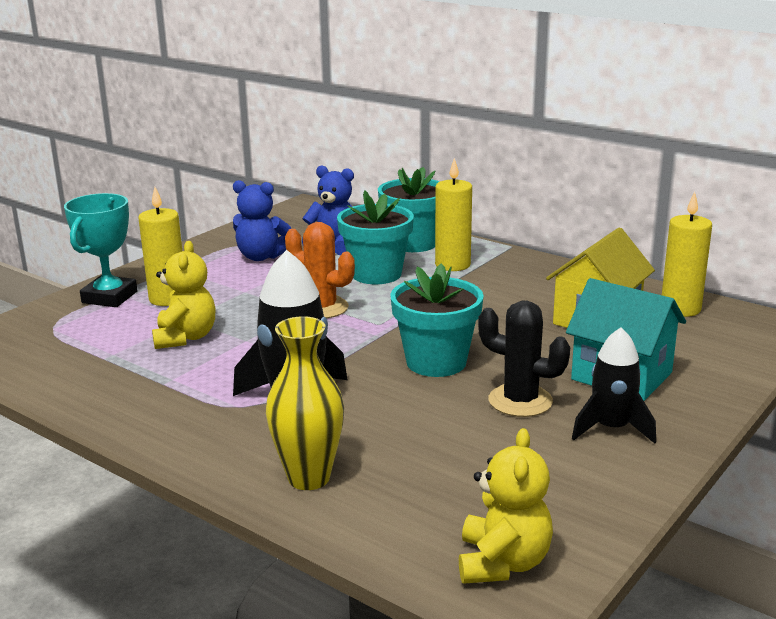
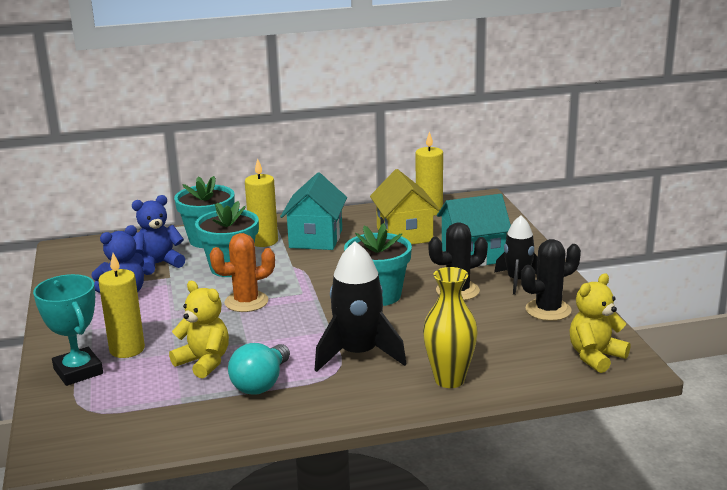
camera: 50 degrees left, 0 degrees up
(178, 379) = (261, 383): none -> turquoise light bulb
(502, 283) = (316, 239): none -> turquoise house
(503, 563) = (595, 356): yellow teddy bear -> yellow teddy bear turned 90 degrees counterclockwise
(571, 479) = (548, 310): none -> black cactus

